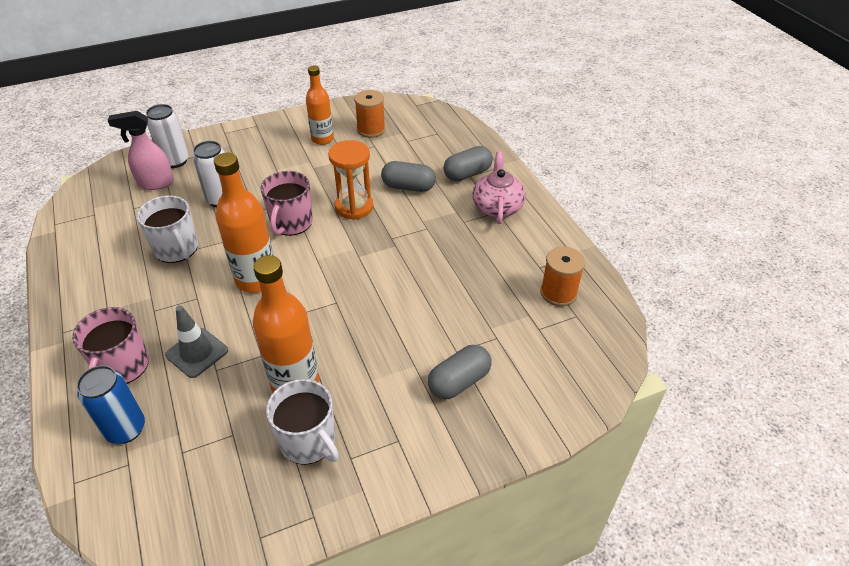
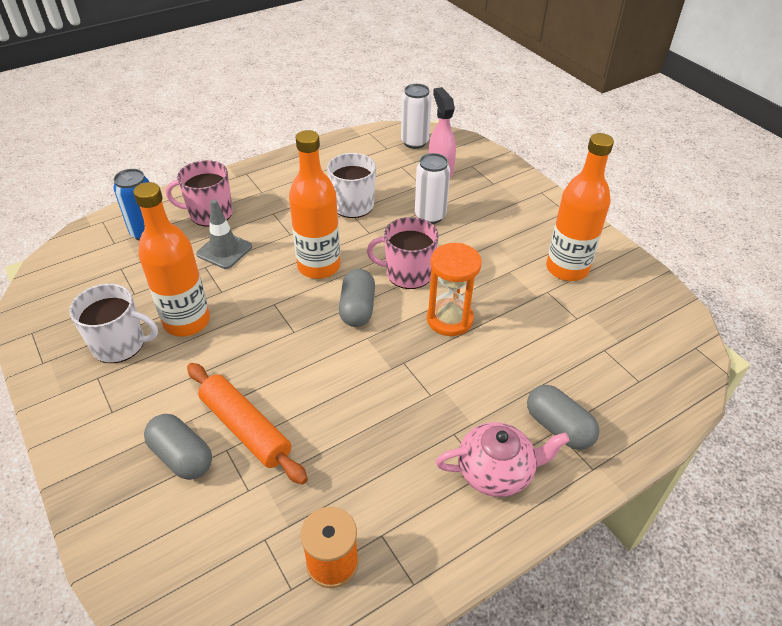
camera: 80 degrees right, 0 degrees up
(175, 161) = (478, 172): white can -> white can (414, 142)
(308, 441) = (120, 344): white mug -> white mug turned 120 degrees counterclockwise
(322, 139) = (567, 269): orange bottle -> orange bottle, size x1.52
(371, 130) = (609, 309): orange spool -> none
(408, 187) = (505, 365): grey capsule -> grey capsule (357, 308)
(437, 338) = (246, 428): none -> orange rolling pin

